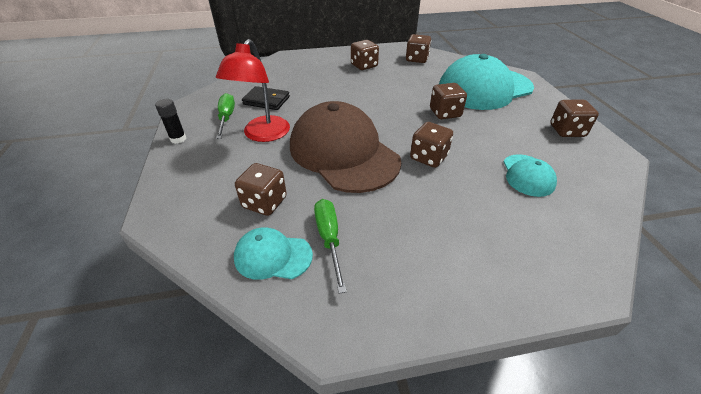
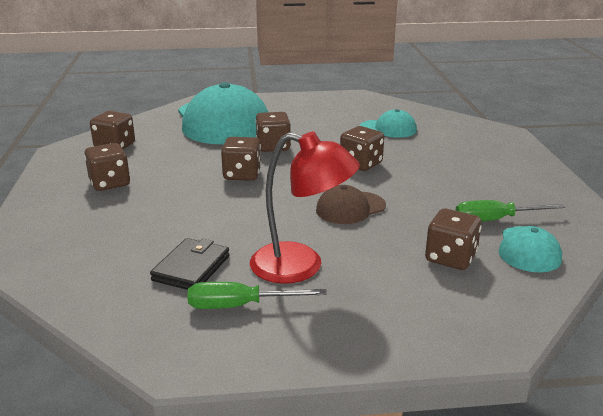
camera: 85 degrees left, 15 degrees down
(178, 139) = (300, 353): black glue stick -> none
(343, 153) = (350, 208): brown cap -> brown cap, size x0.46
(567, 131) = (319, 104): brown dice -> brown dice (242, 175)

